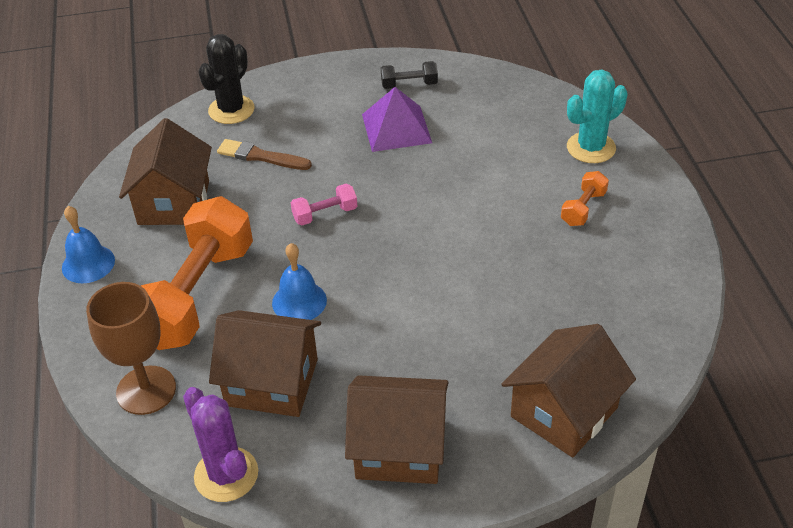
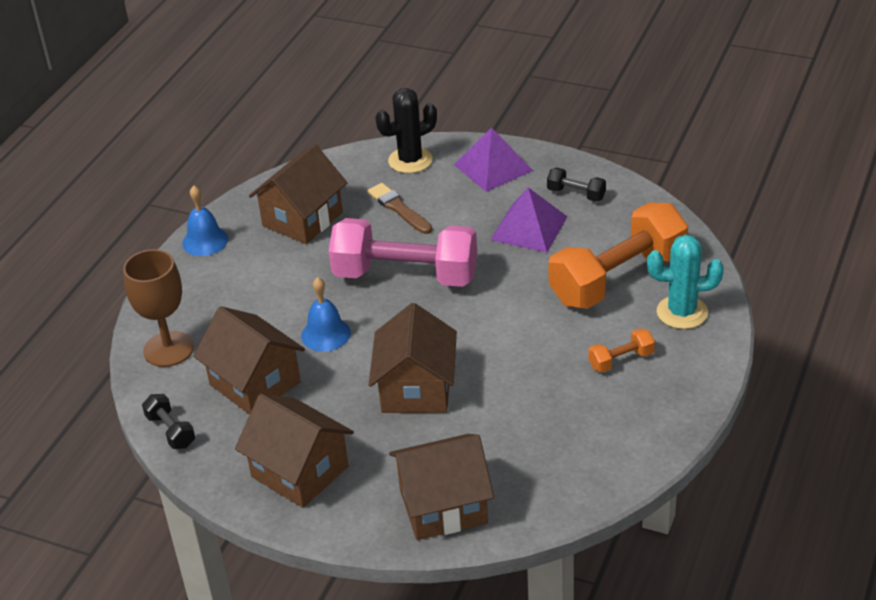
camera: 35 degrees right, 5 degrees down
(197, 295) = (258, 297): orange dumbbell -> orange dumbbell (618, 278)
(226, 475) = (171, 431): purple cactus -> black dumbbell
(314, 88) = (493, 167): none -> purple pyramid
(325, 214) = (405, 275): pink dumbbell -> pink dumbbell, size x2.36
(434, 314) = (416, 389): none -> brown house

